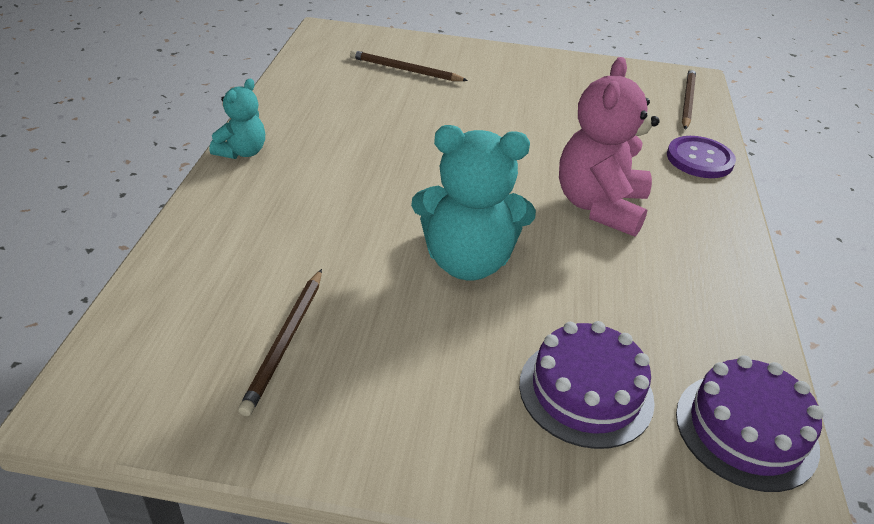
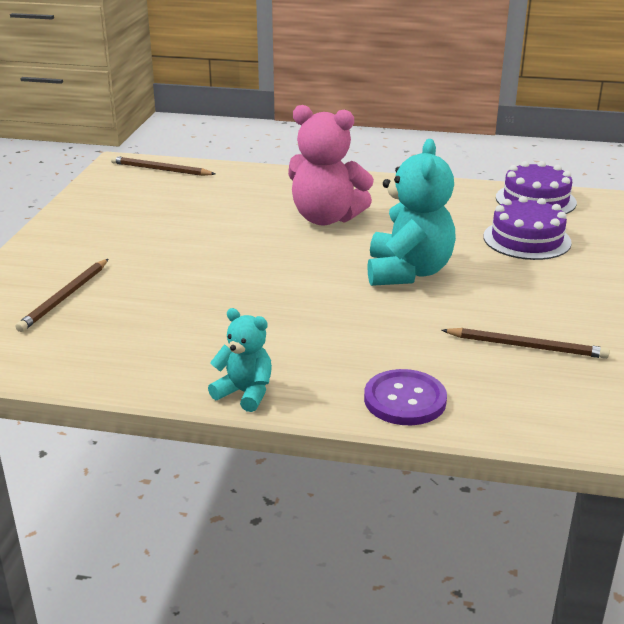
camera: 85 degrees left, 10 degrees down
(699, 159) = (256, 177): purple button -> purple button (405, 400)

